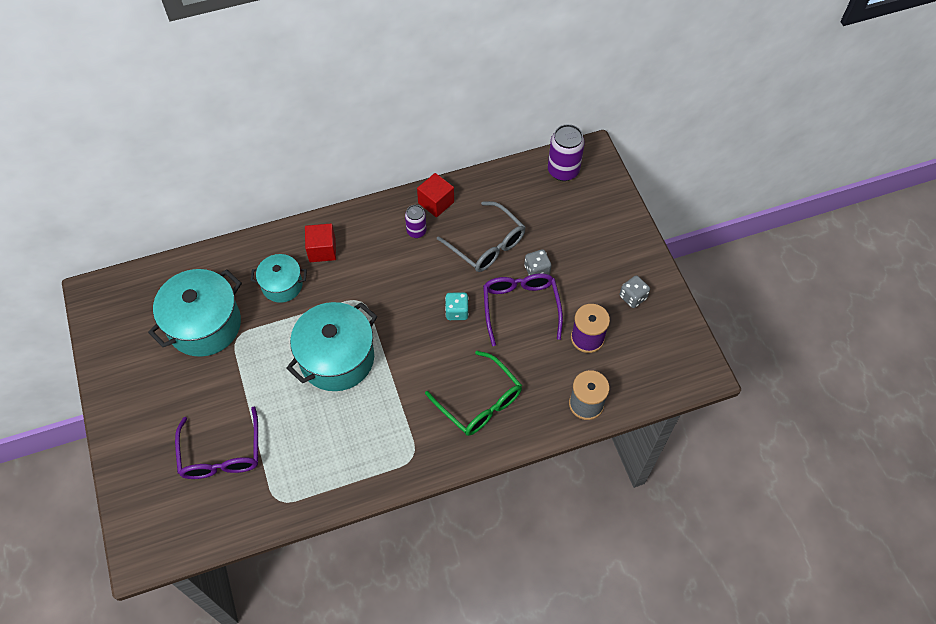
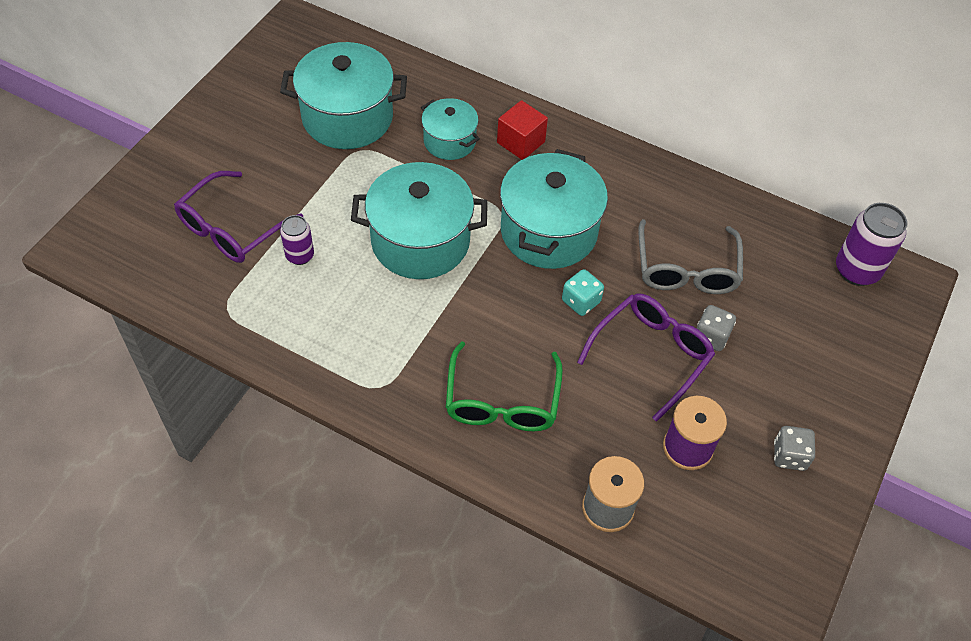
camera: 45 degrees right, 5 degrees down
(397, 288) = (548, 231): none -> turquoise pot
(416, 231) = (629, 199): purple can -> purple can (300, 255)
(436, 202) = (680, 190): red cube -> none

